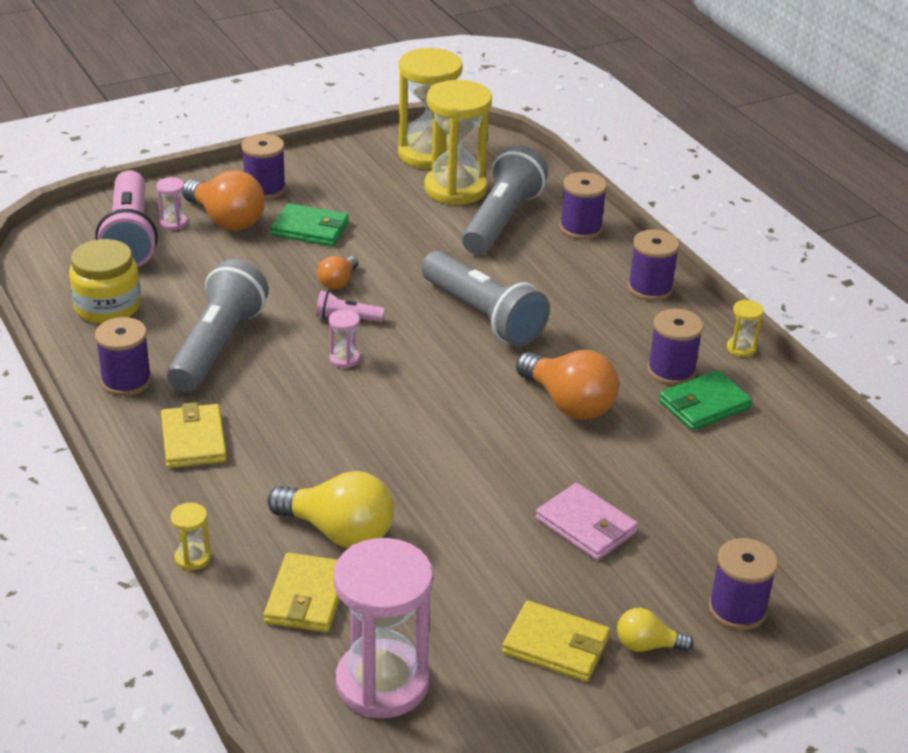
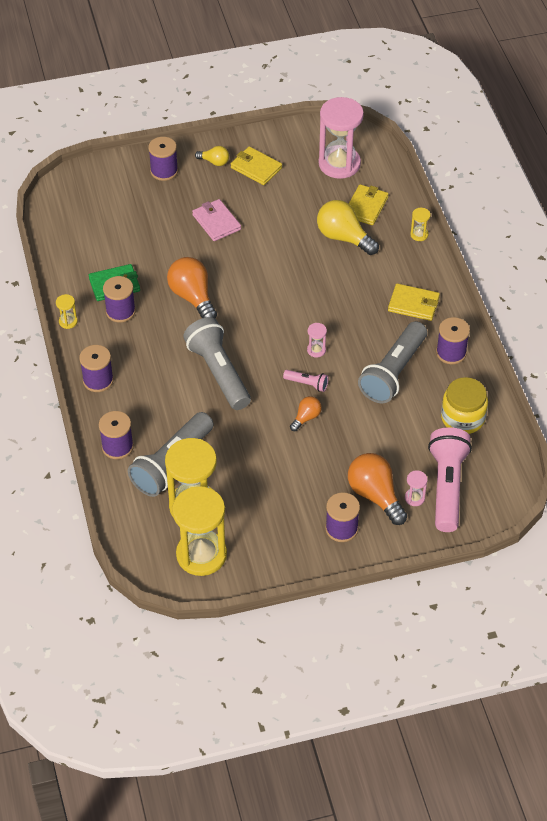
camera: 165 degrees left, 15 degrees up
(194, 440) = (413, 304): yellow wallet -> yellow wallet turned 75 degrees counterclockwise
(310, 229) = (315, 476): green wallet -> none

